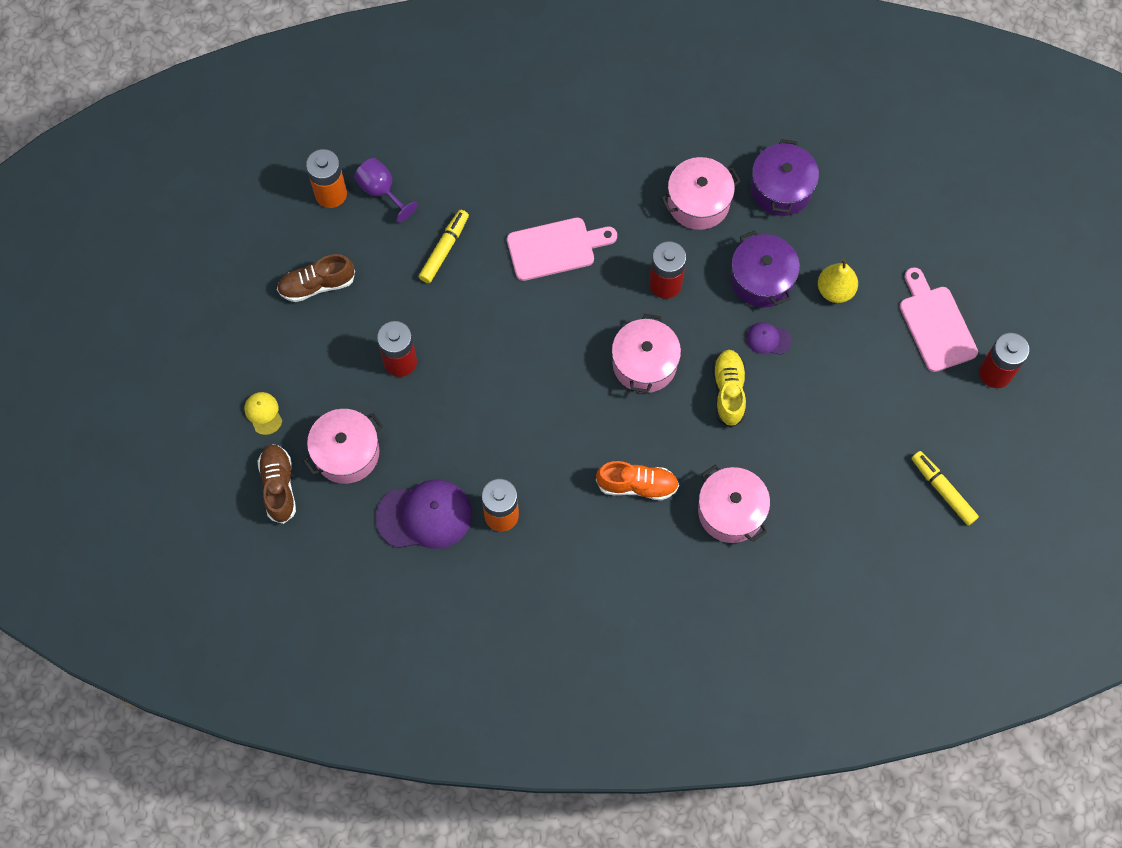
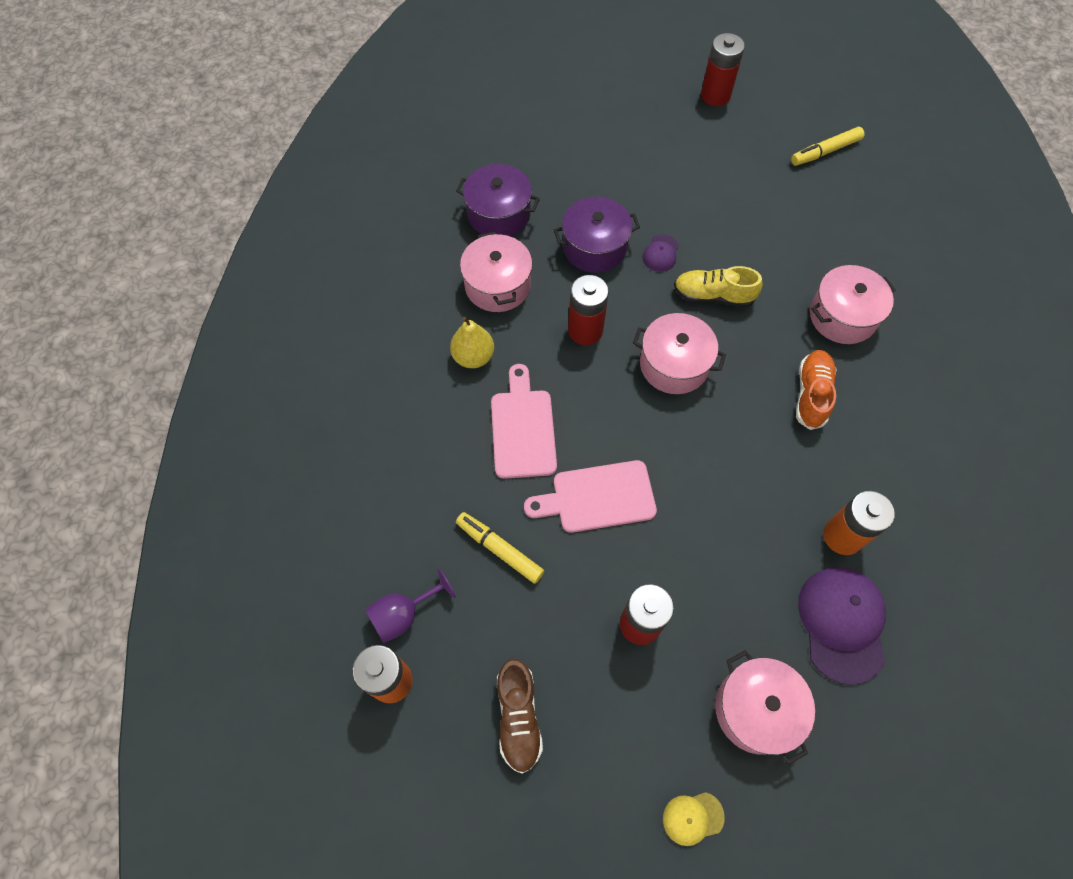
camera: 80 degrees left, 5 degrees down
(279, 486) = (798, 809): brown shoe -> none
(835, 290) = (616, 192): yellow pear -> yellow pear (473, 357)
(935, 324) = (663, 126): pink cutting board -> pink cutting board (597, 497)

